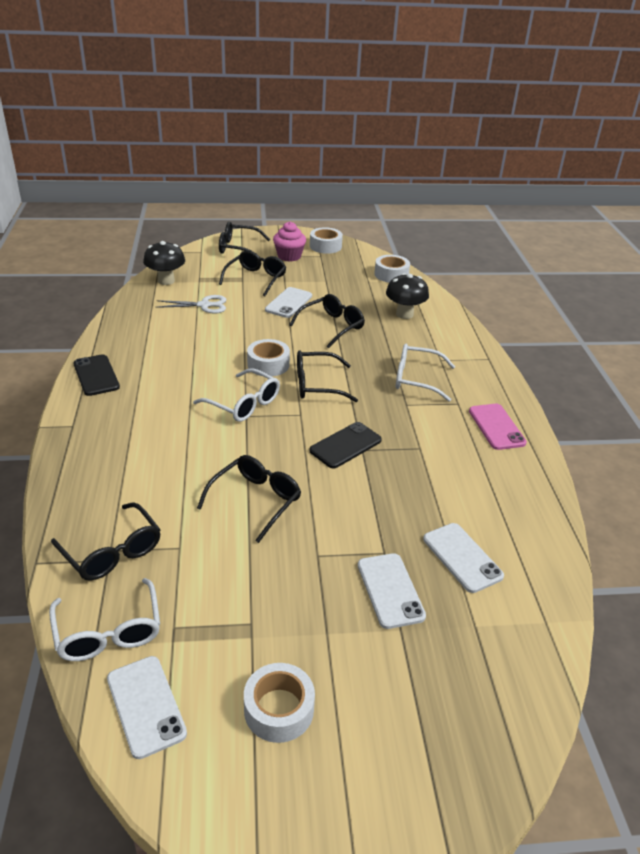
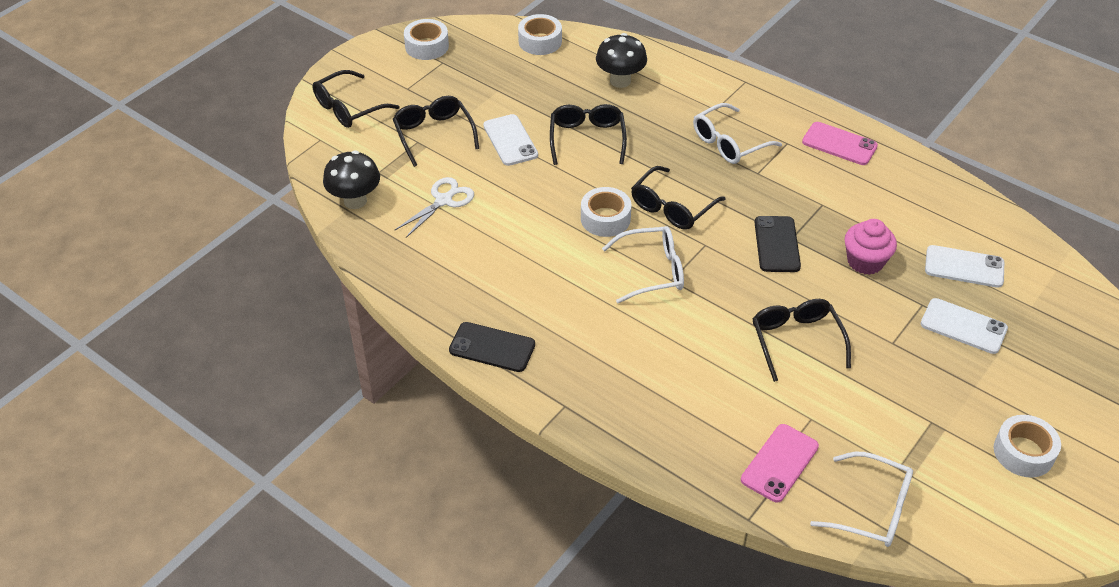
camera: 45 degrees left, 10 degrees up
(112, 552) = (779, 463): black glasses -> pink phone
(146, 706) = (964, 523): white phone -> none
(289, 256) = (415, 84): pink cupcake -> pink cupcake (865, 261)

